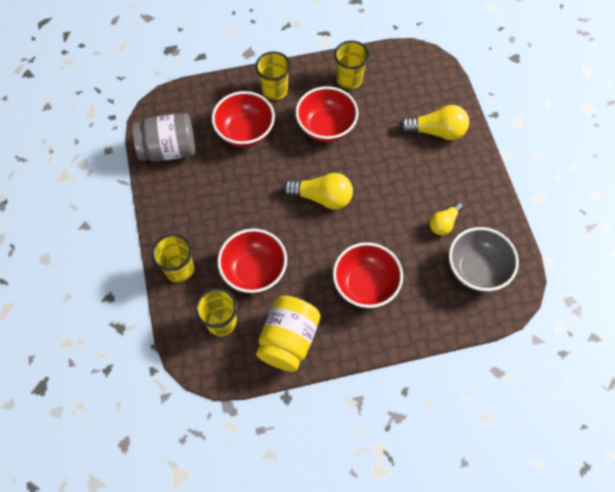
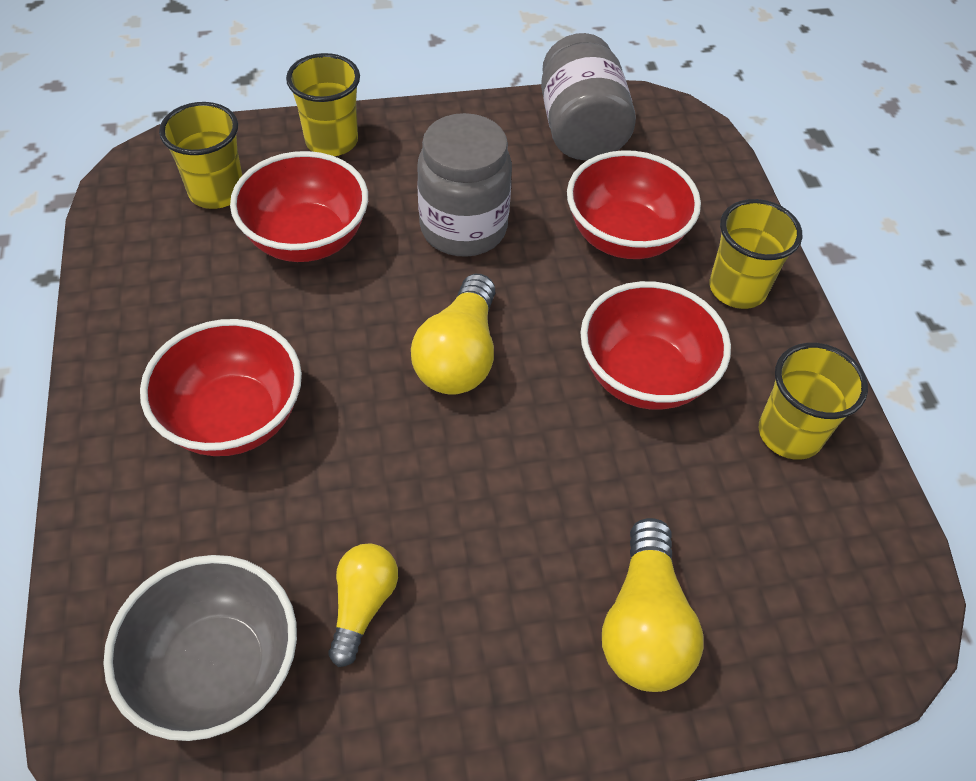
camera: 90 degrees right, 10 degrees down
(243, 200) = (463, 228): none -> grey jar
(288, 340) = (152, 282): yellow jar -> none
(444, 223) = (363, 605): yellow light bulb -> yellow light bulb turned 60 degrees clockwise

